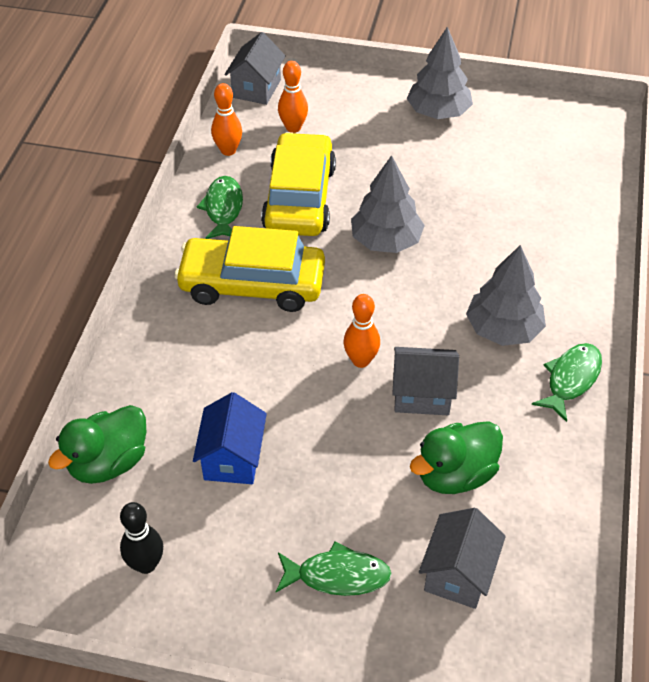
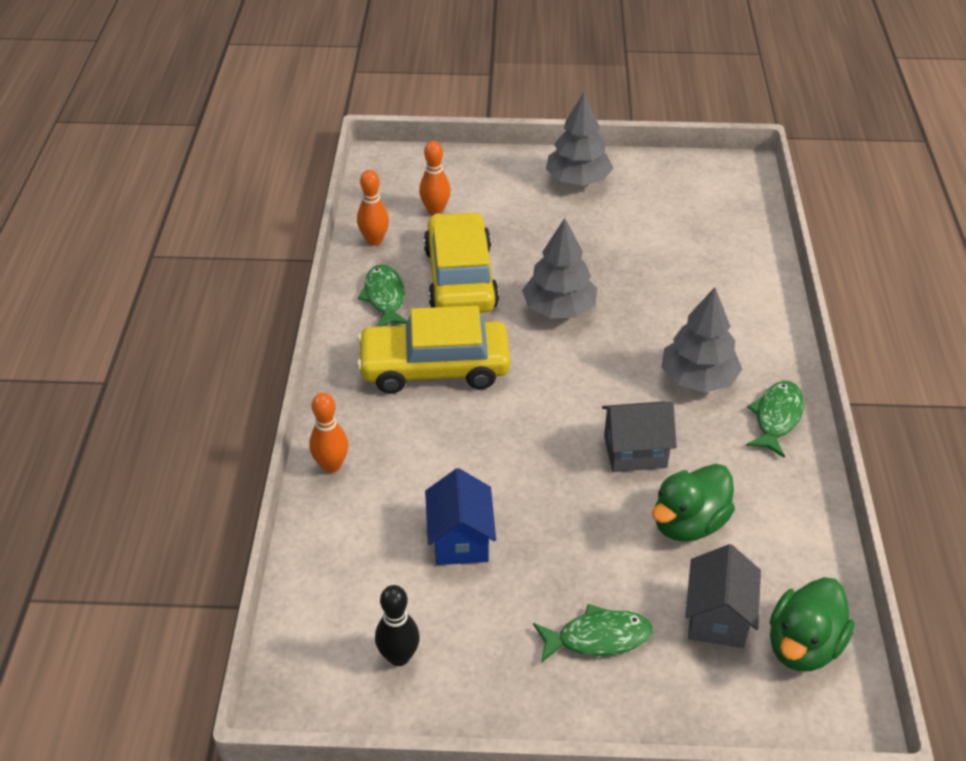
camera: 10 degrees left, 5 degrees down
(108, 463) = (332, 562): green duck -> green duck (803, 645)
(256, 88) = (387, 177): grey house -> none
(361, 360) = (565, 427): orange bowling pin -> orange bowling pin (331, 465)

